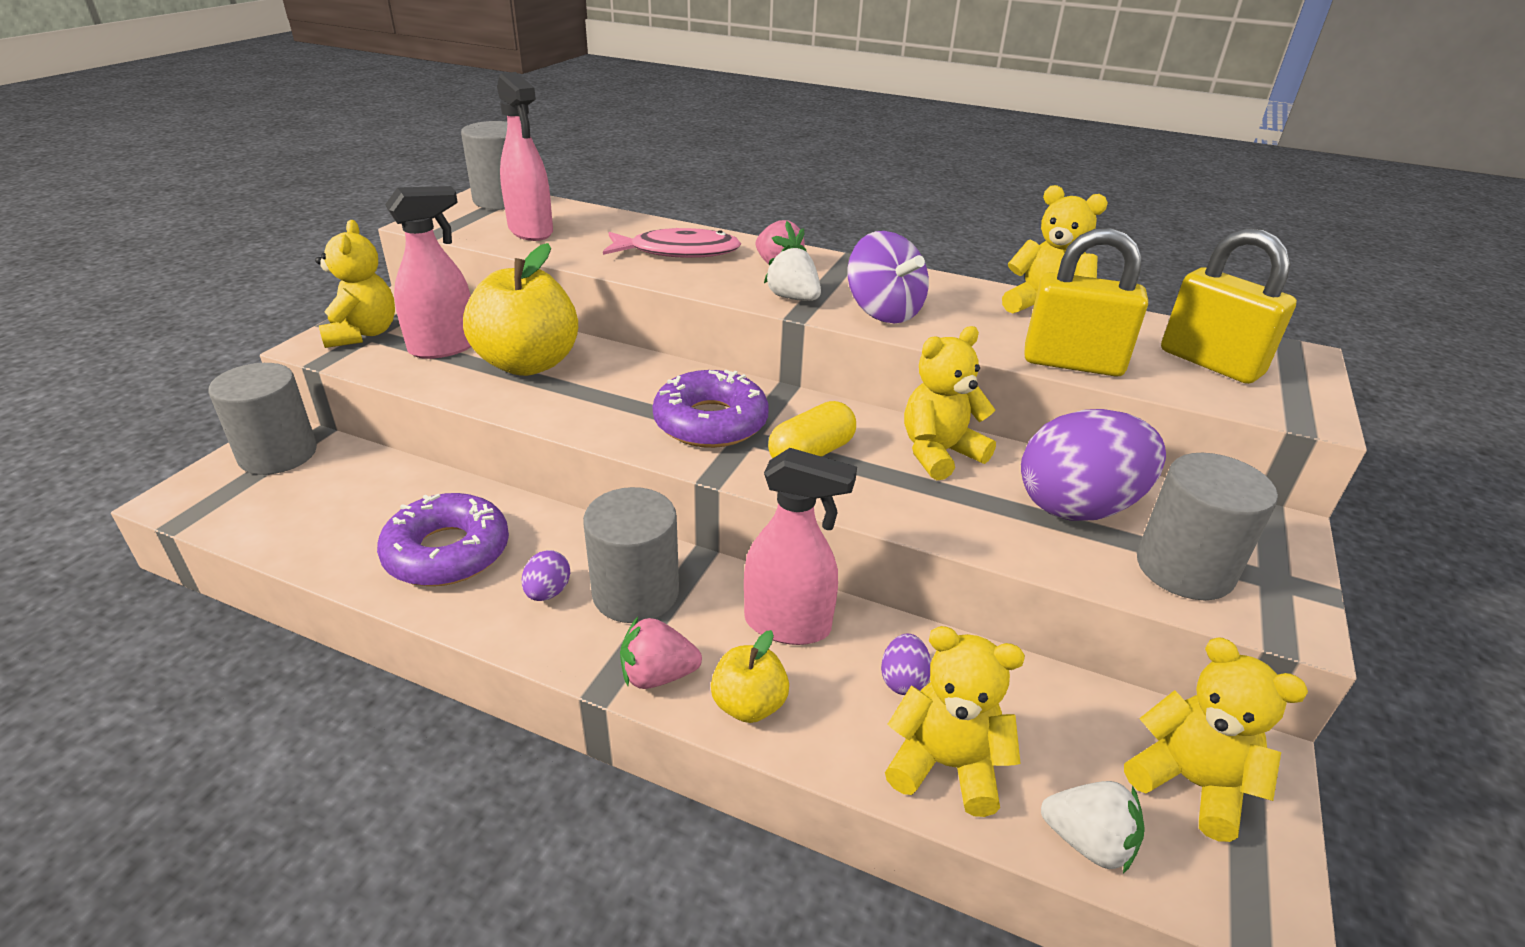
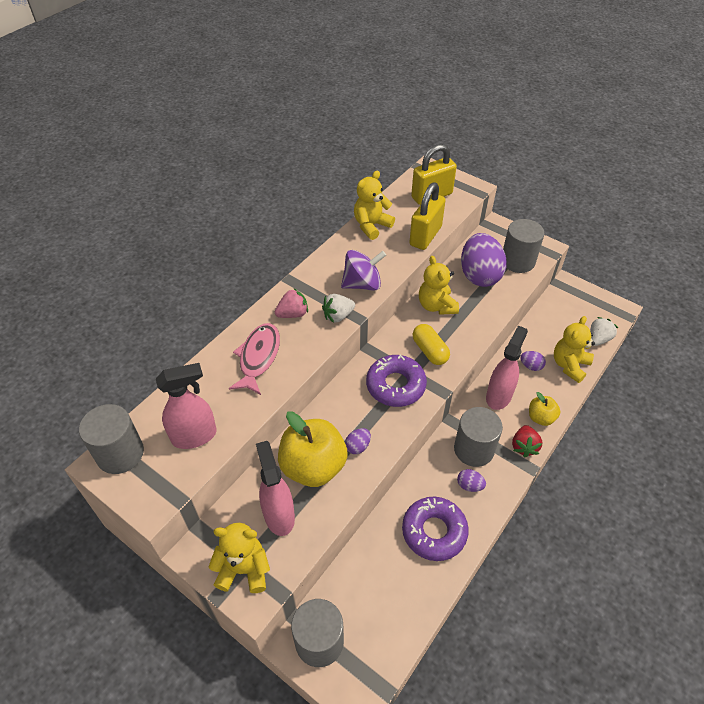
camera: 75 degrees left, 15 degrees up
(570, 397) = (357, 446): none -> purple egg
(657, 675) = (524, 446): pink strawberry -> red strawberry
(1190, 782) = (577, 305): yellow teddy bear -> none

